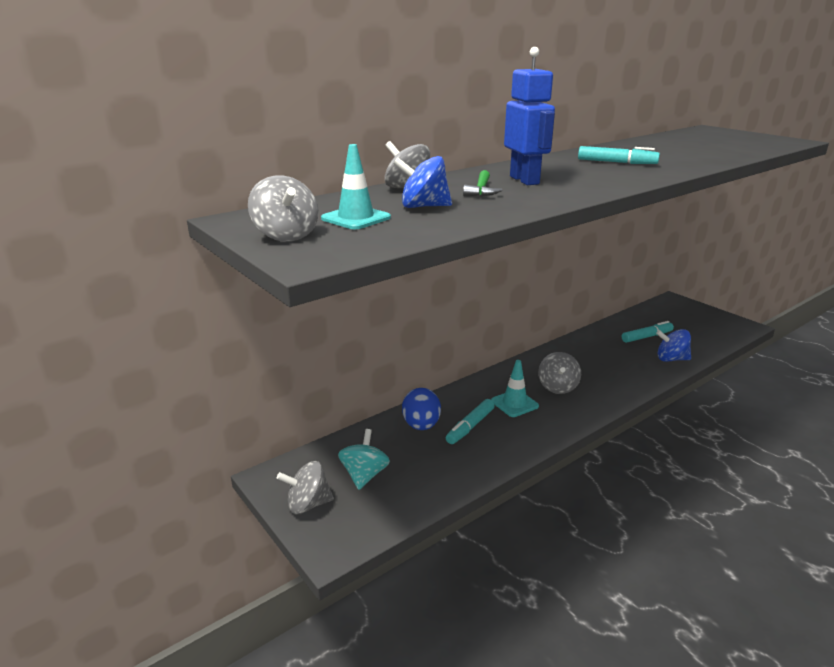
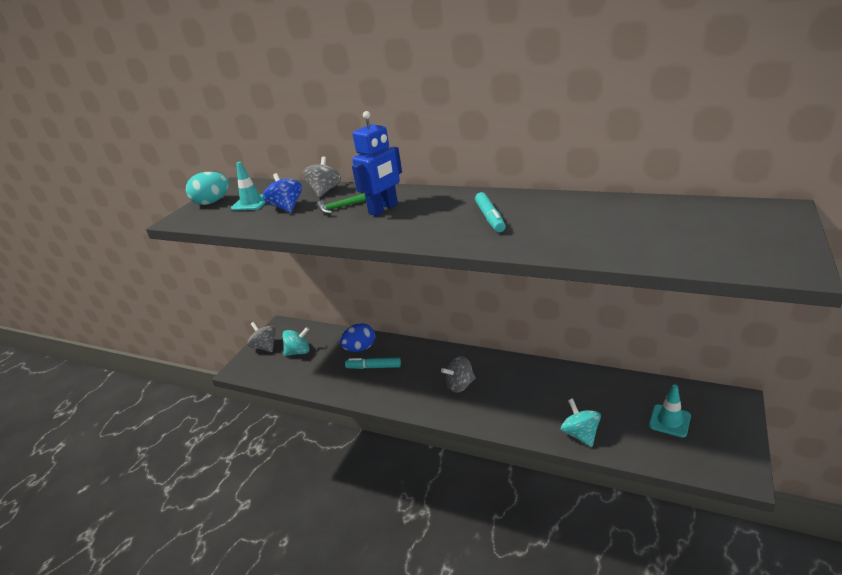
camera: 65 degrees right, 5 degrees up
(286, 235) = (212, 202): grey spinning top -> turquoise egg
(514, 403) = (418, 374): turquoise traffic cone -> turquoise traffic cone (669, 421)
(647, 337) = (611, 406): turquoise marker -> none
(671, 359) = (580, 434): blue spinning top -> turquoise spinning top

